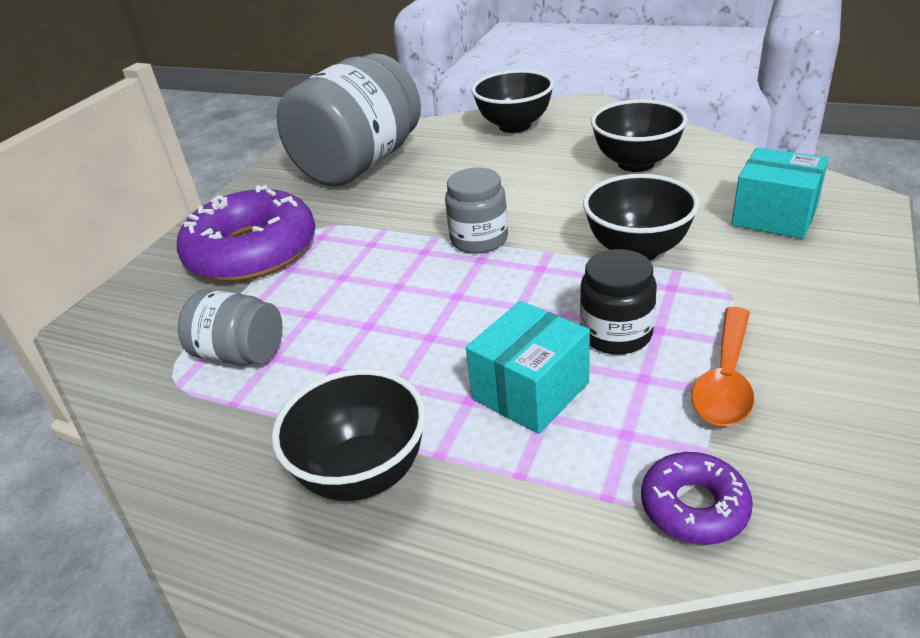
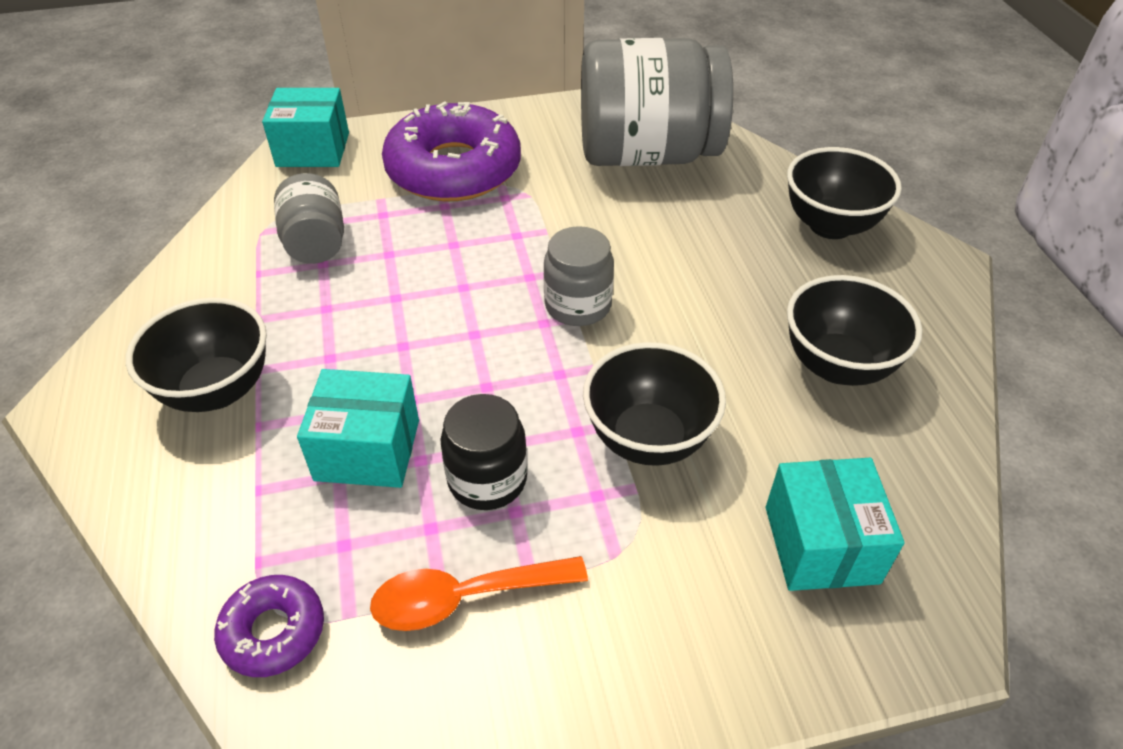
camera: 50 degrees right, 10 degrees up
(107, 321) = (313, 149): none -> turquoise box

